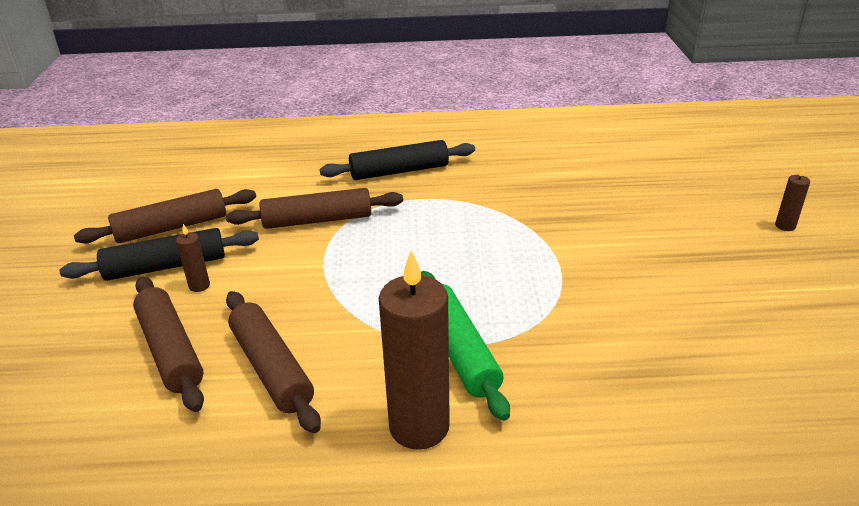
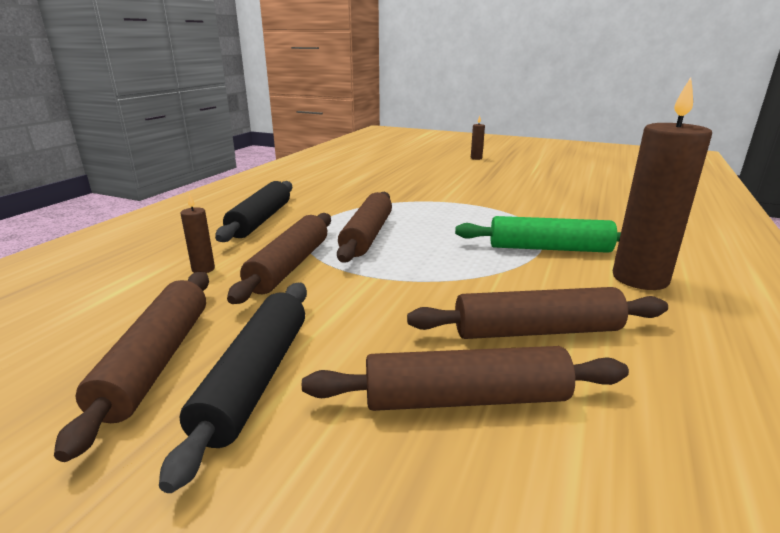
camera: 65 degrees left, 10 degrees down
(199, 286) = (336, 356): brown candle -> brown candle (203, 269)
(406, 233) = (367, 235): none -> brown rolling pin

